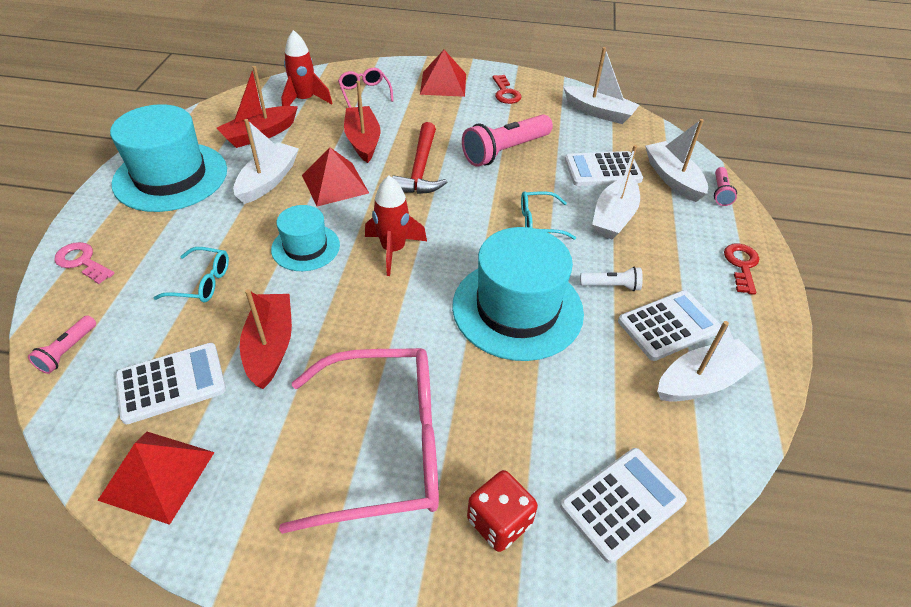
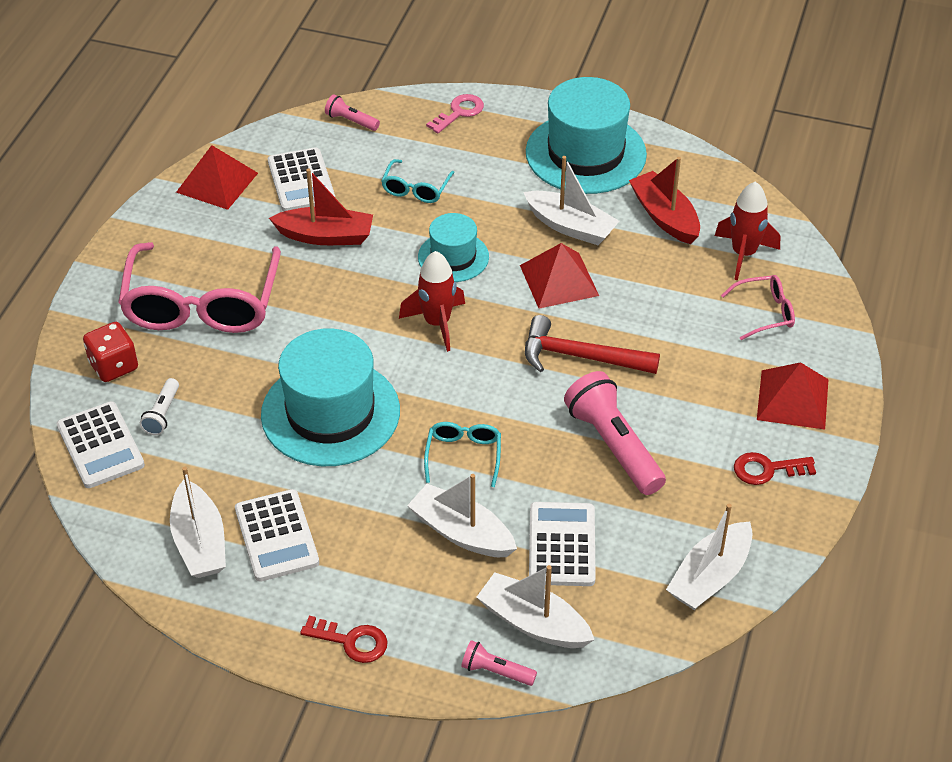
camera: 100 degrees right, 0 degrees up
(363, 141) = (645, 307): red boat -> none
(611, 286) = (345, 500): white flashlight -> white flashlight (162, 414)
(672, 179) = (533, 623): white boat -> white boat turned 135 degrees counterclockwise

